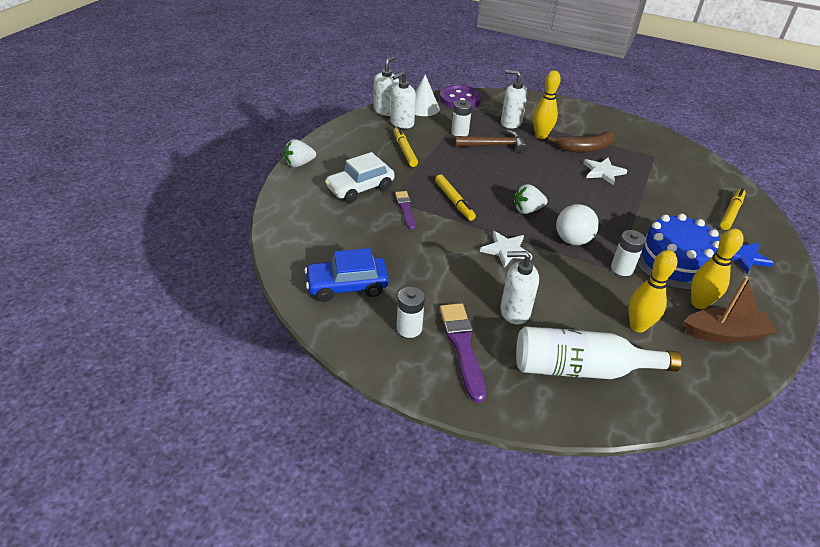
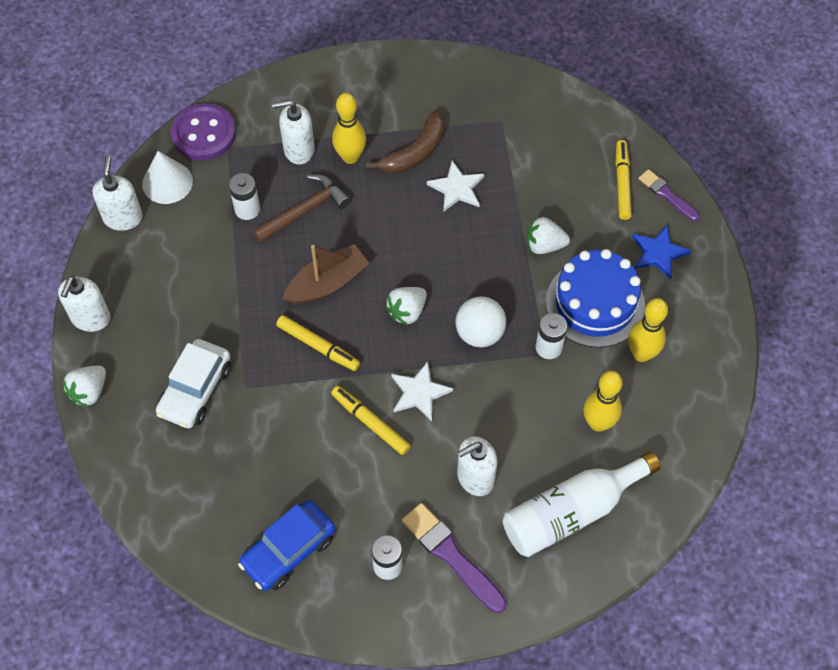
camera: 30 degrees left, 20 degrees up
(402, 123) = (161, 232): white soap dispenser -> white soap dispenser (90, 318)
(404, 150) = (201, 286): yellow marker -> yellow marker (370, 422)
(405, 209) = (271, 393): purple brush -> purple brush (667, 194)
(651, 219) = (544, 245): none -> white strawberry
(724, 333) = (678, 383): brown boat -> brown boat (327, 283)

